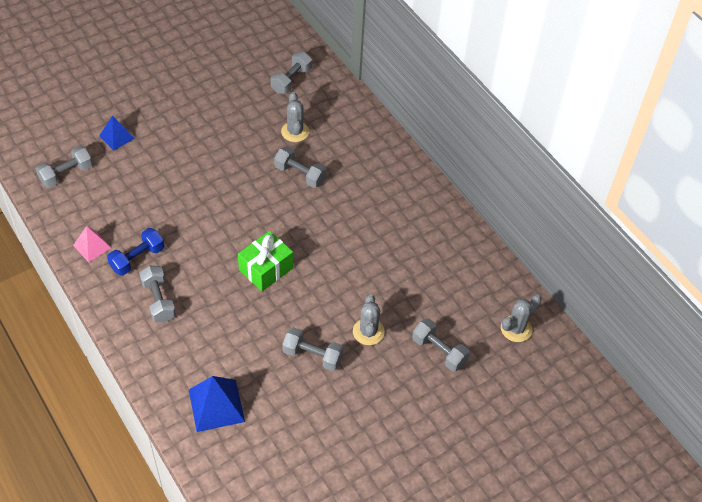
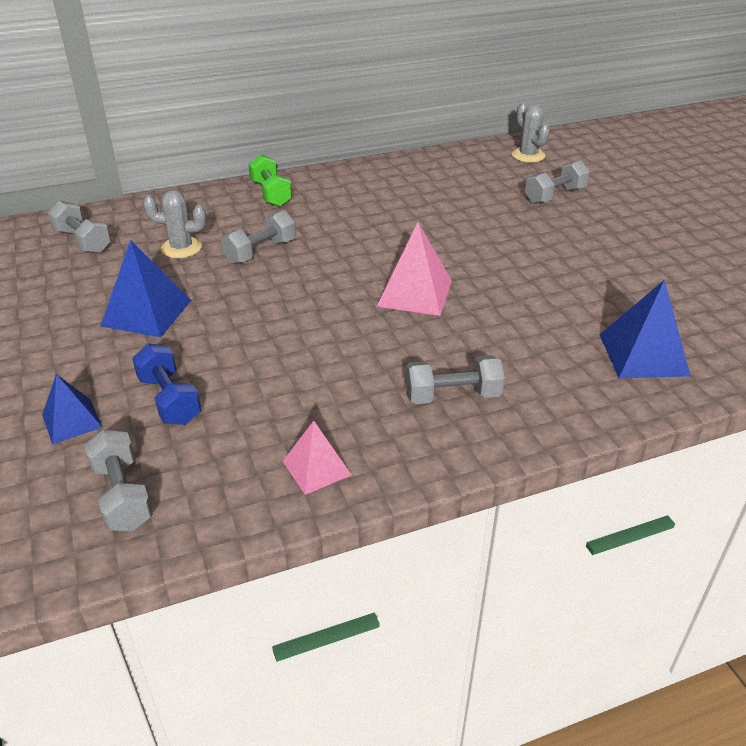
camera: 75 degrees left, 15 degrees down
(137, 258) = (361, 413): blue dumbbell -> blue dumbbell (169, 400)
(217, 137) = (146, 313): none -> blue pyramid
(266, 269) = (414, 293): green gift -> pink pyramid
(312, 355) = (560, 272): grey dumbbell -> none
(368, 332) = (526, 232): grey cactus -> none
(386, 161) = (271, 194): none -> green dumbbell

